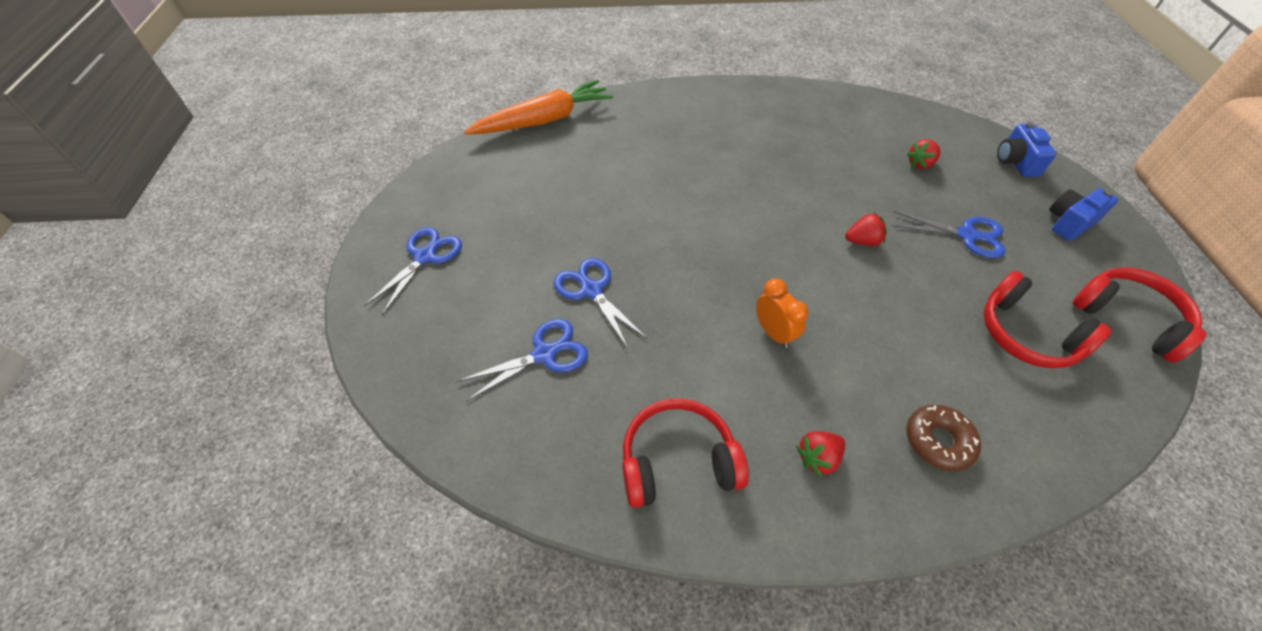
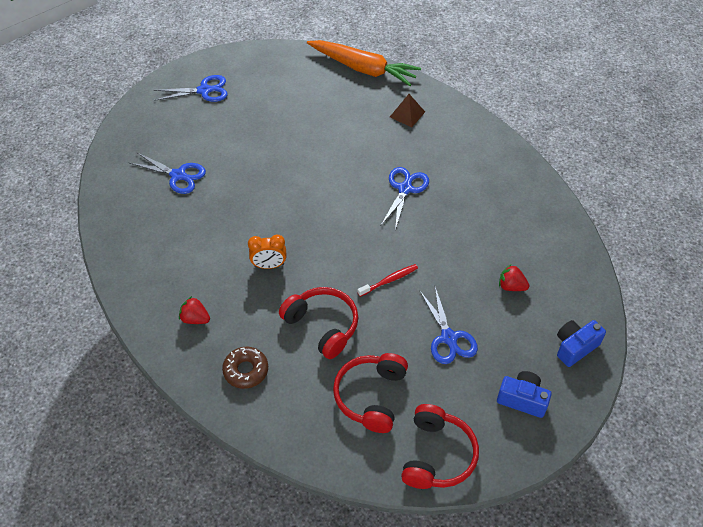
camera: 55 degrees right, 0 degrees up
(591, 290) = (236, 170): blue scissors -> blue scissors (405, 189)
(639, 123) = (407, 114): none -> brown pyramid
(678, 461) = (152, 261): red headphones -> red headphones (322, 326)
(773, 333) = (269, 265): orange clock -> orange clock turned 60 degrees clockwise
(862, 241) = (389, 280): red strawberry -> red toothbrush

